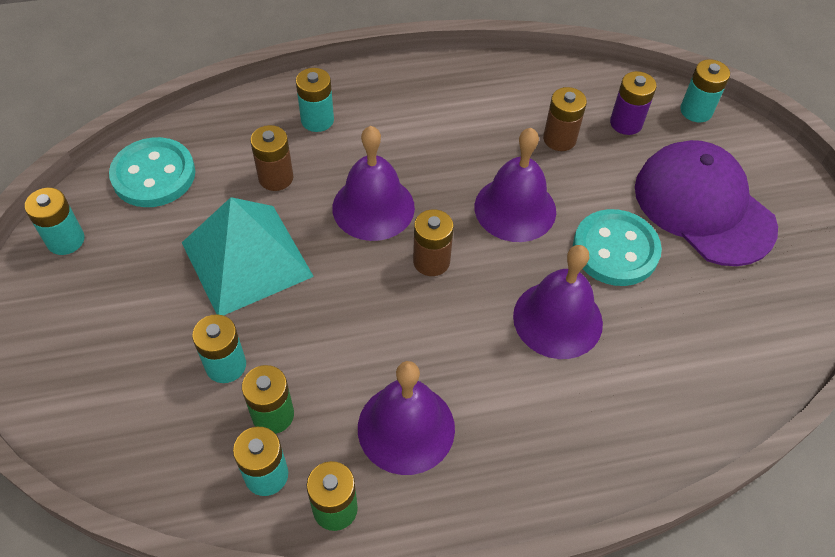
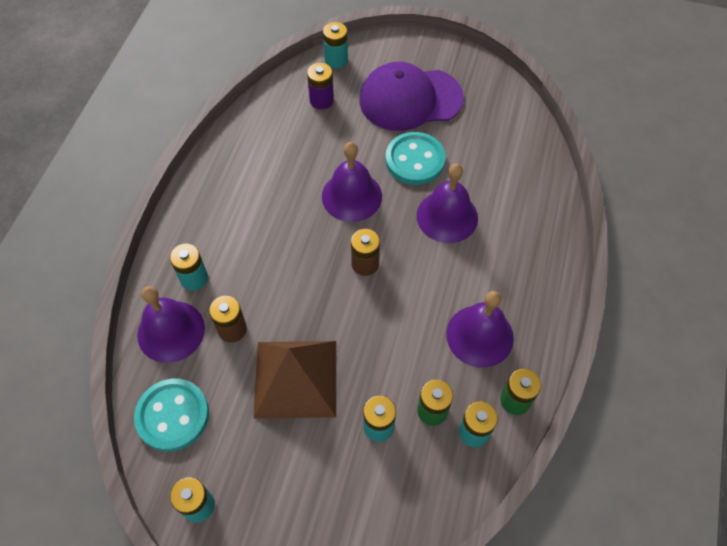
camera: 60 degrees left, 5 degrees up
(247, 259) = (296, 378): turquoise pyramid -> brown pyramid
(373, 207) = (299, 278): purple bell -> purple bell (171, 331)
(559, 139) = (311, 142): brown battery -> none

